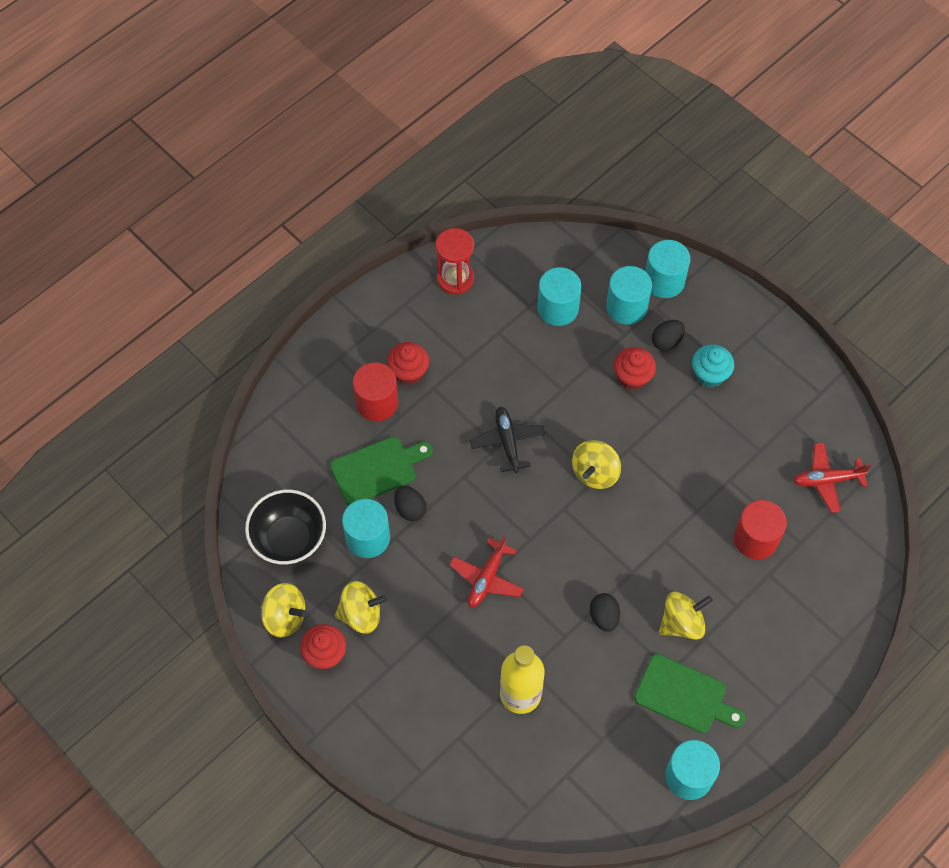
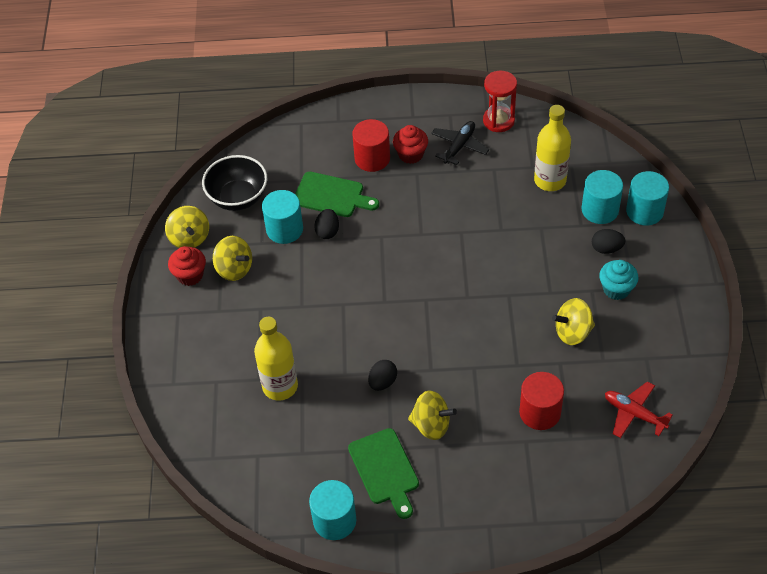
camera: 45 degrees right, 10 degrees down
(487, 578) = (332, 304): red plane -> none
(507, 442) = (431, 236): black plane -> black plane (459, 146)
(558, 308) = (550, 180): turquoise cylinder -> yellow bottle
(595, 473) = (470, 293): yellow spinning top -> yellow spinning top (572, 332)
(632, 377) = (558, 254): red cupcake -> none

